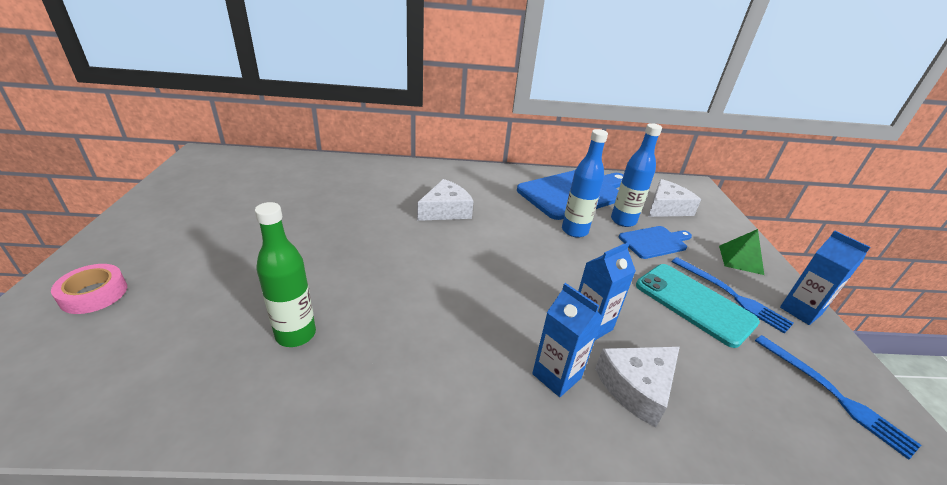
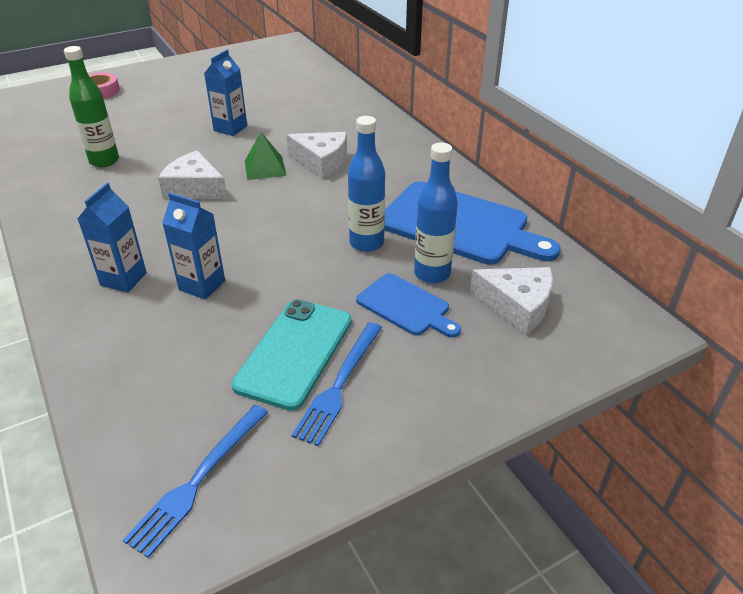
camera: 65 degrees right, 5 degrees up
(637, 387) = (133, 326): white cheese -> white cheese (194, 188)
(740, 259) = (441, 391): green pyramid -> green pyramid (265, 168)
(800, 311) = (357, 456): blue carton -> blue carton (230, 128)

